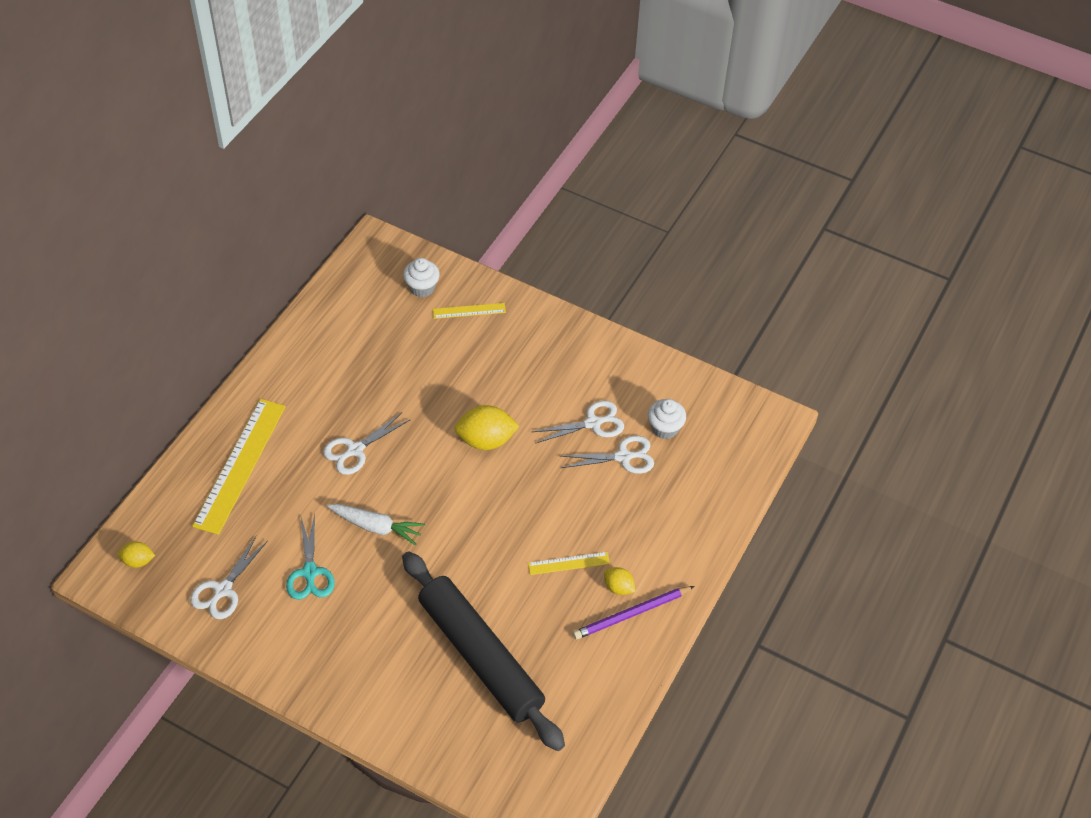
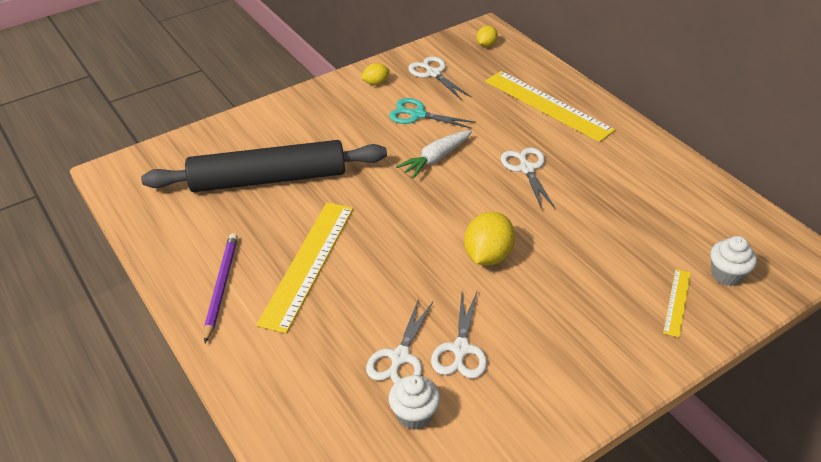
camera: 120 degrees right, 10 degrees down
(568, 563) = (308, 264): yellow ruler -> yellow ruler, size x2.08
(618, 587) = (255, 289): yellow lemon -> yellow lemon (376, 83)

